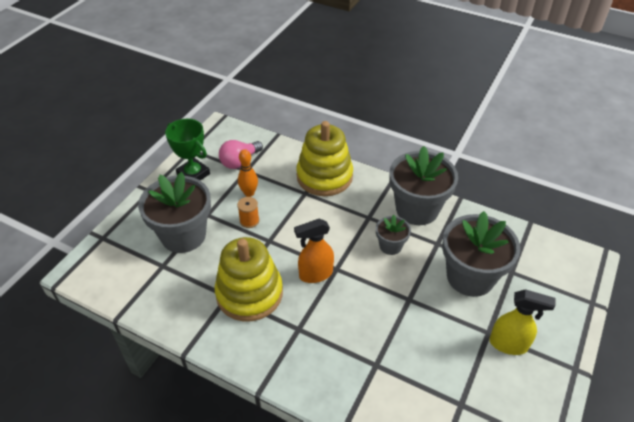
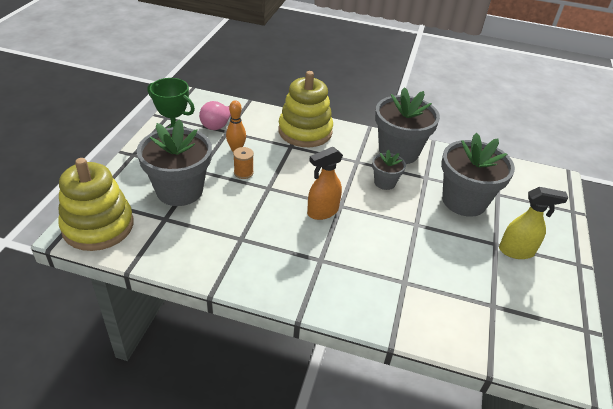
camera: 15 degrees left, 5 degrees down
(249, 293) = (262, 234): yellow stacking toy -> yellow stacking toy (98, 226)

